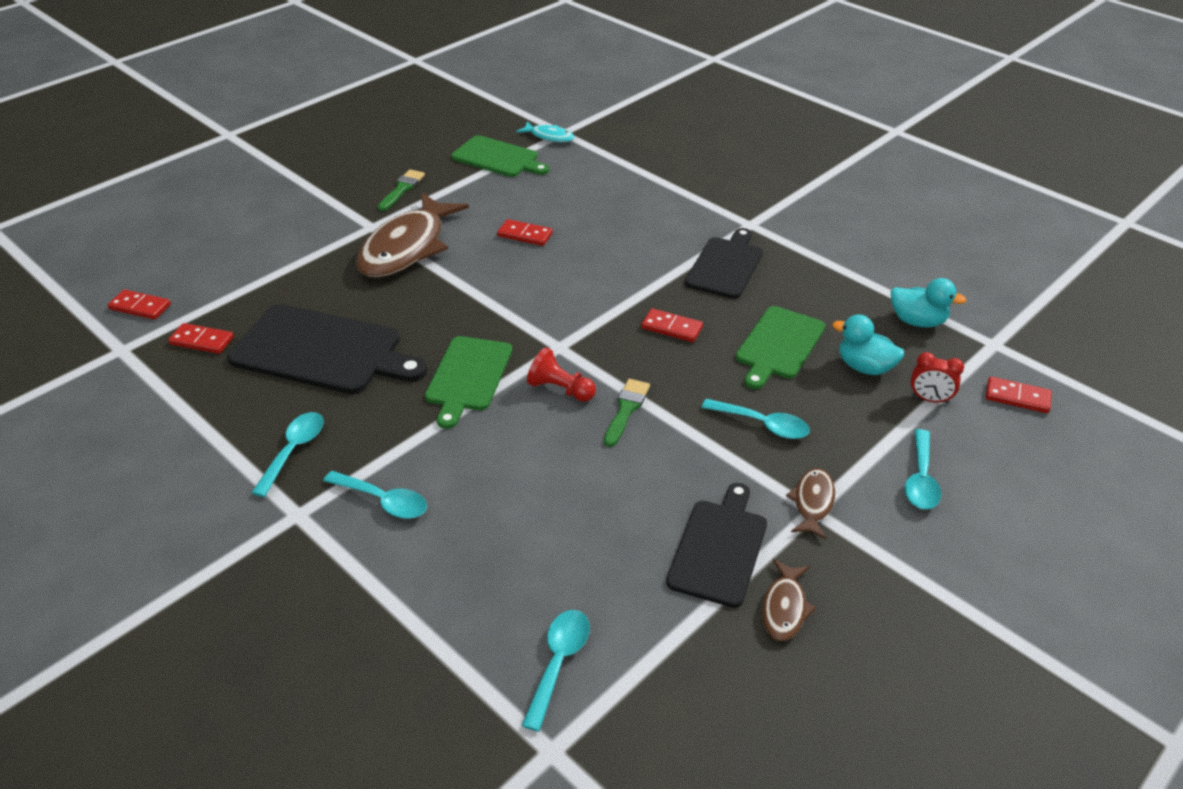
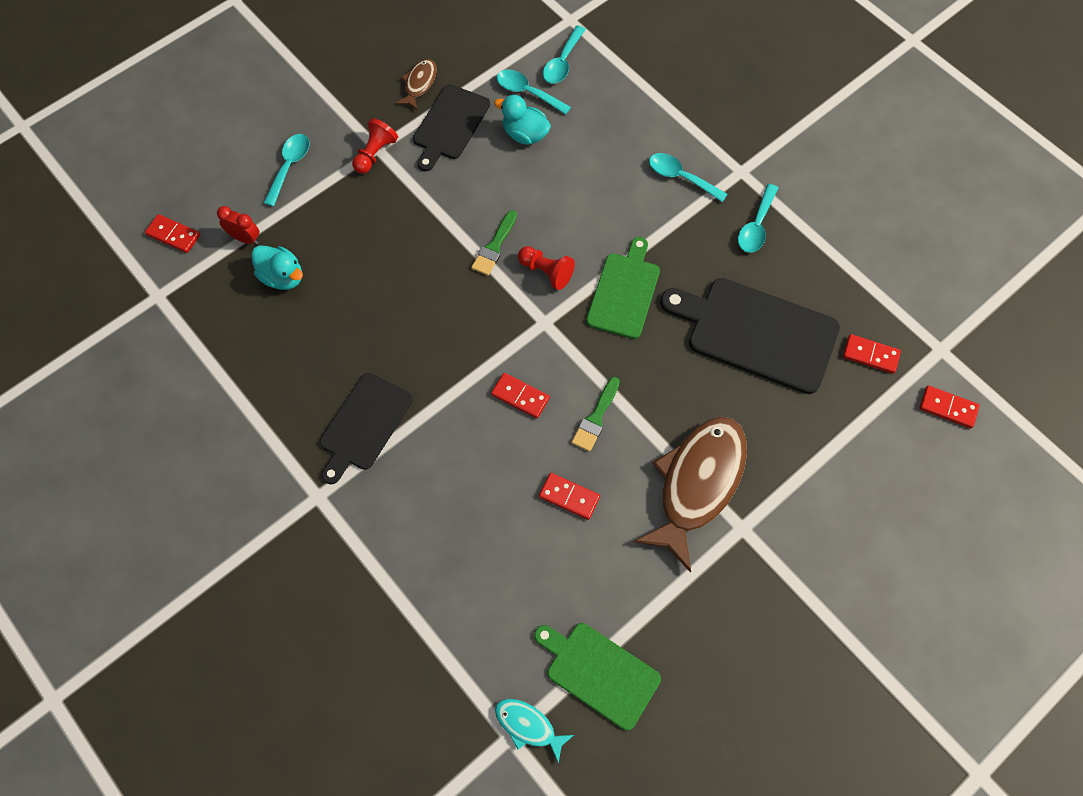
camera: 175 degrees left, 25 degrees up
(402, 189) = (716, 605): green brush -> green brush (596, 418)
(671, 328) = (438, 338): red domino -> red domino (520, 396)
(763, 424) = (389, 223): turquoise spoon -> turquoise spoon (527, 92)
(778, 345) = (347, 308): green cutting board -> none
(812, 502) = (375, 154): brown fish -> red pawn
(917, 321) = (210, 329): turquoise duck -> turquoise duck (525, 134)

